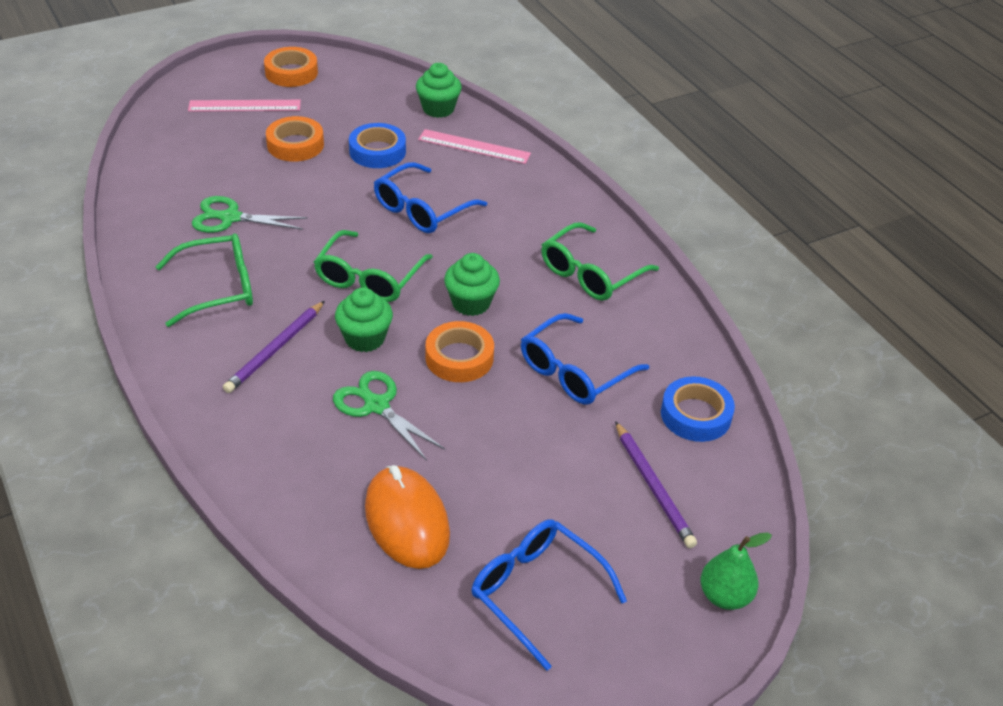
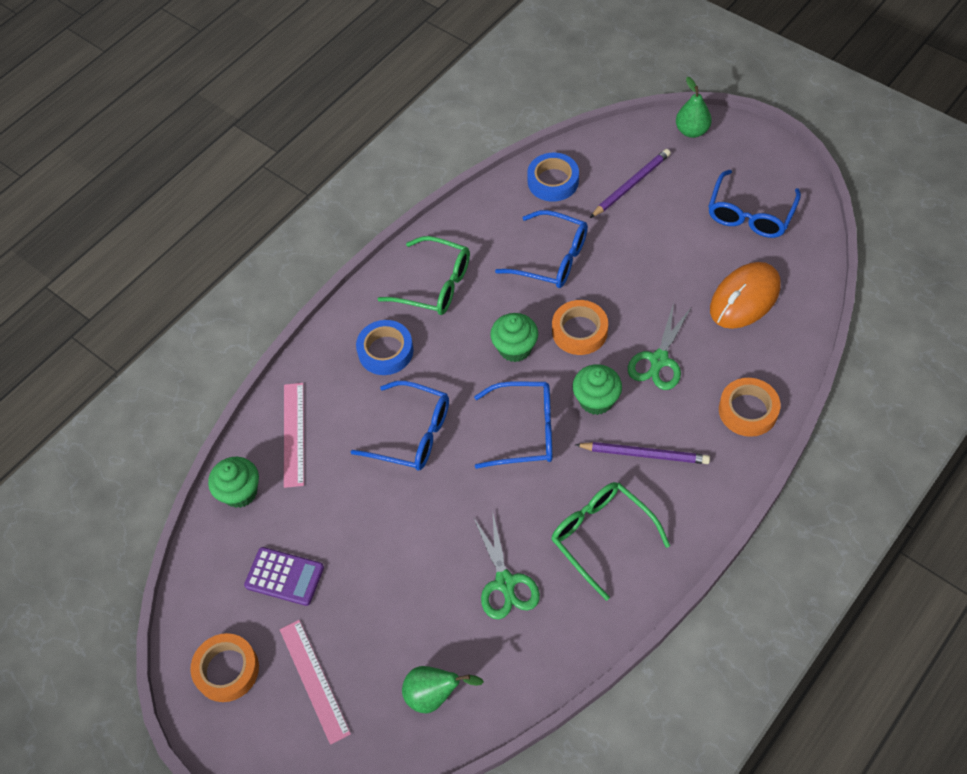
camera: 105 degrees left, 15 degrees up
(175, 155) = (434, 695): none -> green pear
(295, 145) = (362, 590): orange tape -> orange tape (748, 410)
(343, 112) = (284, 576): none -> purple calculator
(369, 278) = (524, 431): green glasses -> blue glasses
(377, 151) = (339, 511): blue tape -> blue tape (385, 351)

